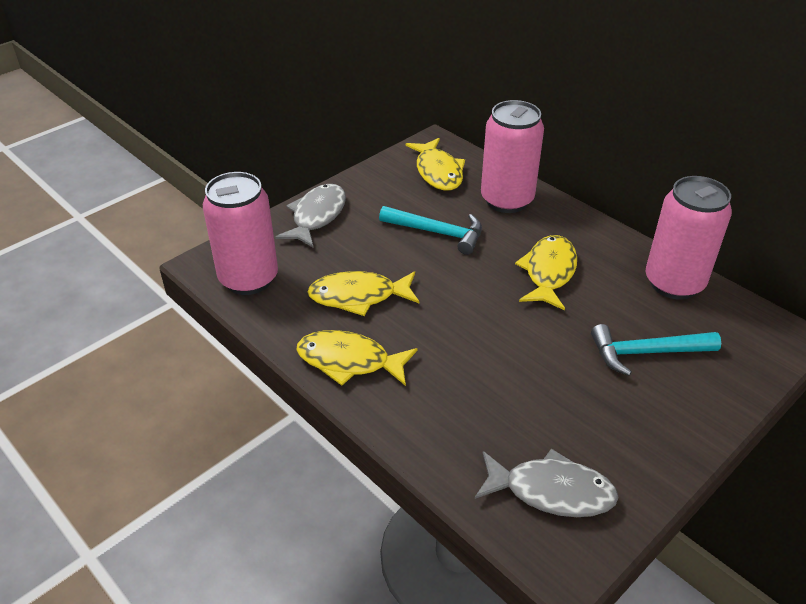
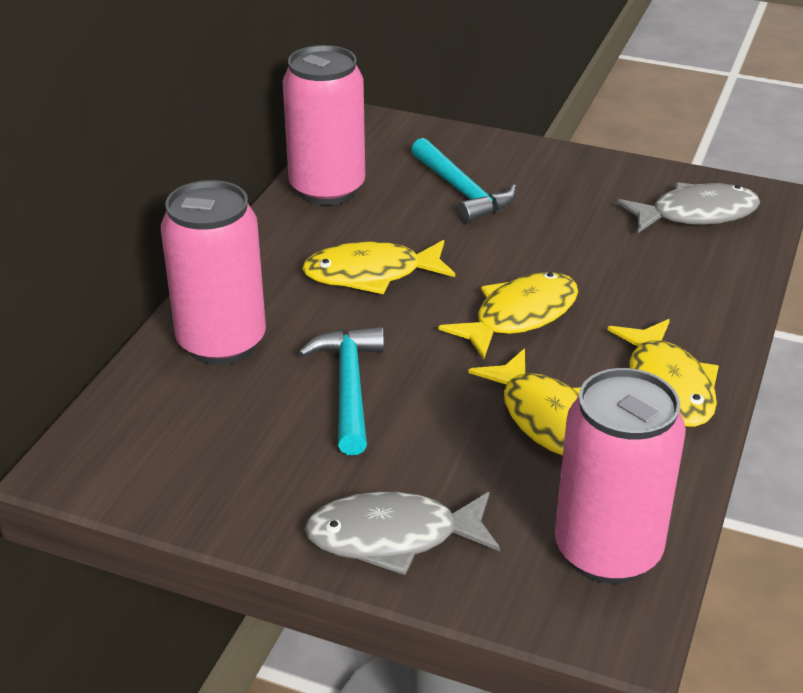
camera: 115 degrees left, 5 degrees down
(438, 172) = (175, 434): yellow fish -> yellow fish (519, 316)
(551, 491) = (696, 214): grey fish -> grey fish turned 90 degrees clockwise

